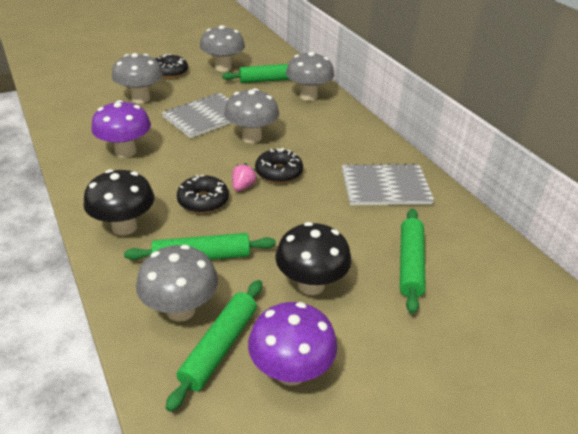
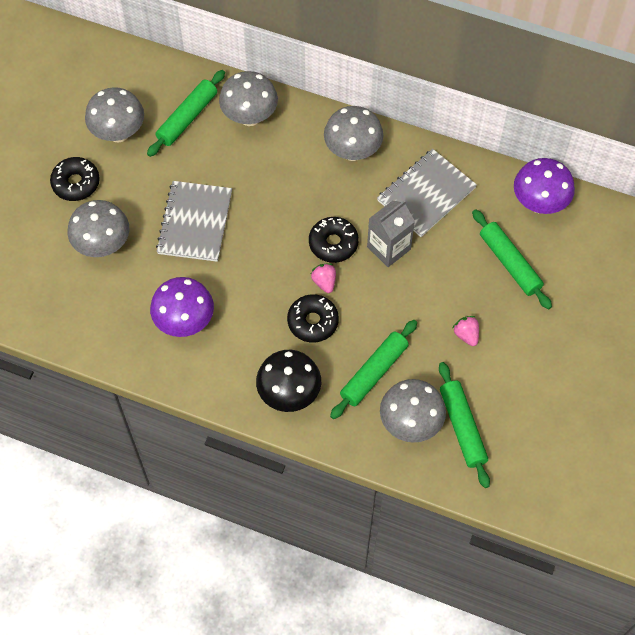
camera: 40 degrees left, 25 degrees up
(252, 137) = (265, 218): grey mushroom -> grey mushroom (352, 151)
(291, 372) = (517, 407): purple mushroom -> purple mushroom (539, 203)
(311, 285) = (466, 335): black mushroom -> pink strawberry
(316, 197) = (388, 248): none -> grey carton

